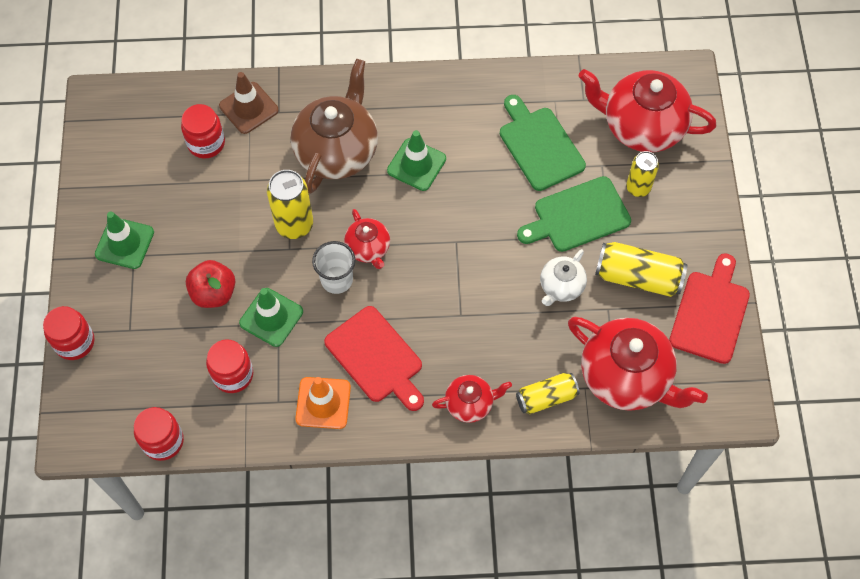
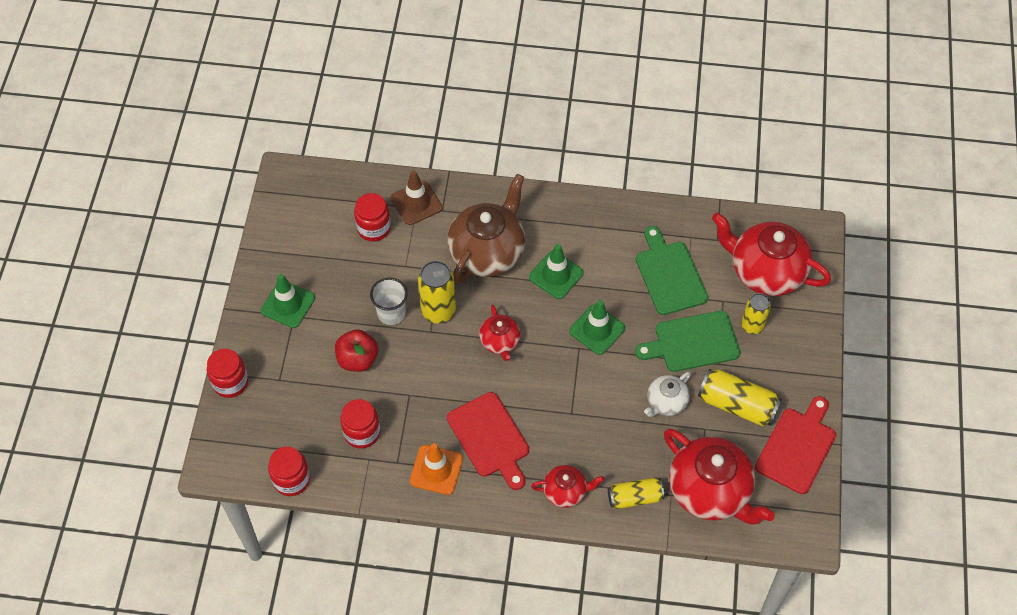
camera: 10 degrees right, 5 degrees down
(271, 317) = (404, 388): green traffic cone -> green traffic cone (597, 329)
(337, 280) = (467, 365): white cup -> white cup (391, 313)

